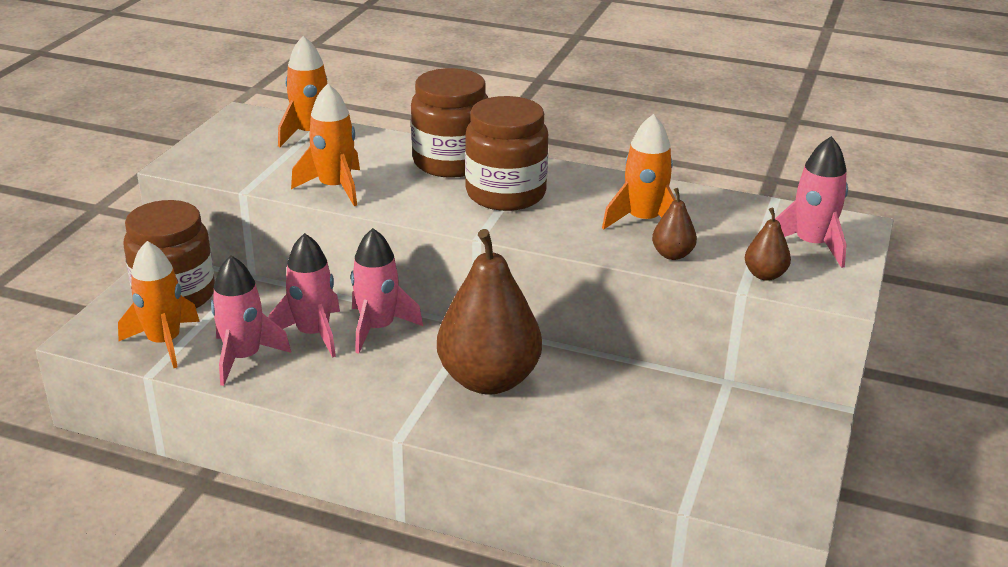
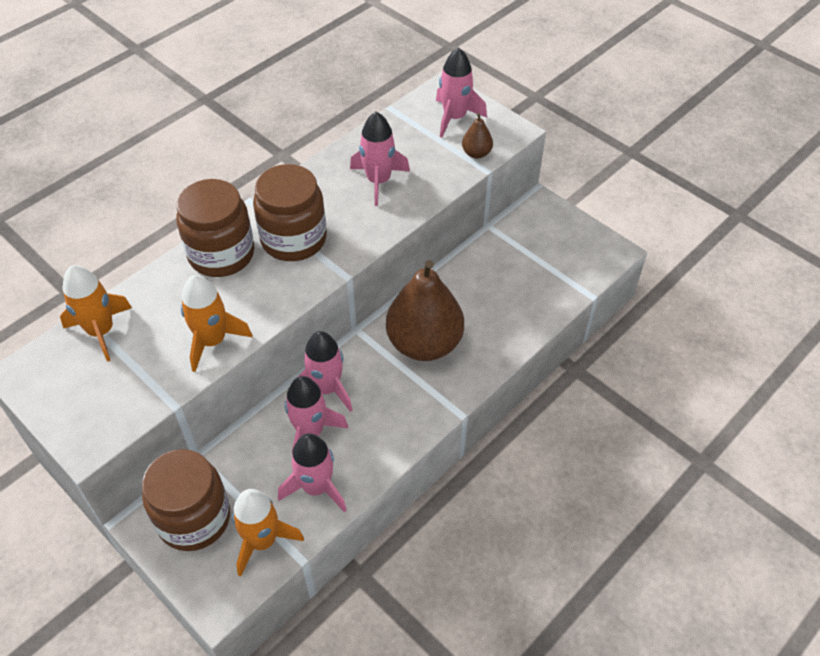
camera: 65 degrees left, 20 degrees up
(643, 221) = (378, 181): orange rocket -> pink rocket
(672, 254) = (429, 185): brown pear -> none

